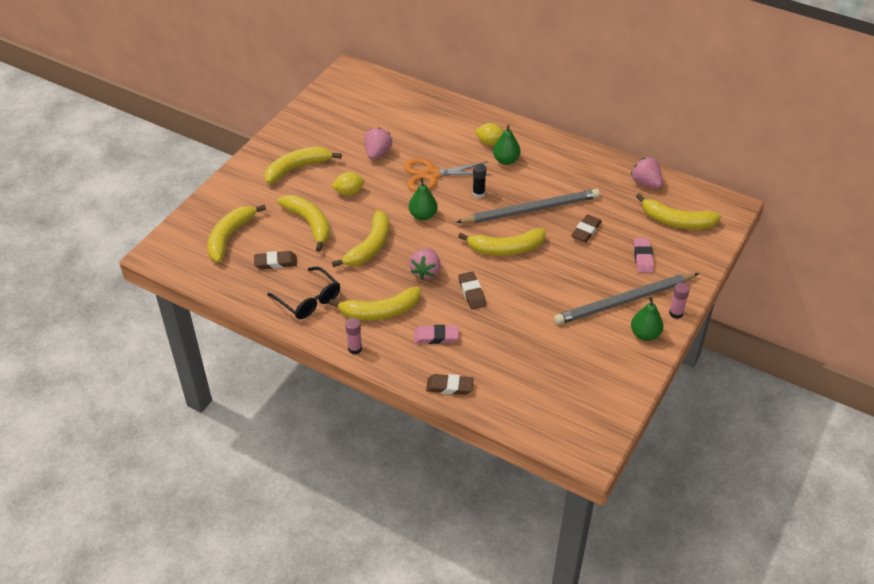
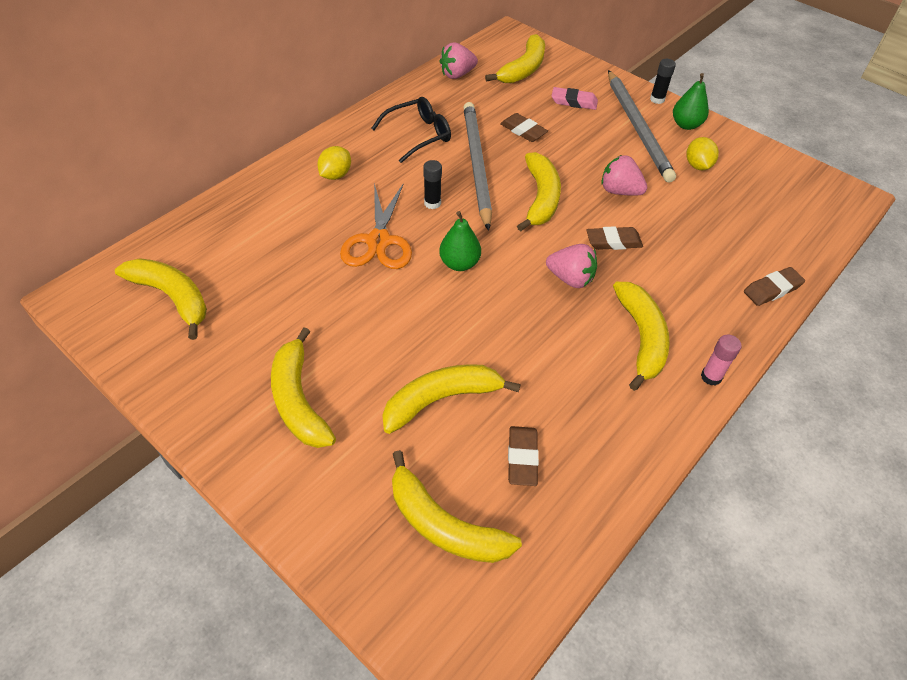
camera: 80 degrees left, 5 degrees up
(309, 300) = (612, 421): black glasses -> black glasses (418, 135)
(349, 192) = (383, 339): yellow lemon -> yellow lemon (697, 166)
(369, 247) = (510, 331): yellow banana -> yellow banana (172, 297)
(377, 153) = (305, 292): pink strawberry -> pink strawberry (619, 191)
(436, 337) = (689, 288): pink eraser -> none
(449, 387) = (772, 289): brown eraser -> brown eraser turned 45 degrees clockwise
(506, 160) = (377, 168): green pear -> none
(676, 313) = (657, 99): pink glue stick -> black glue stick

